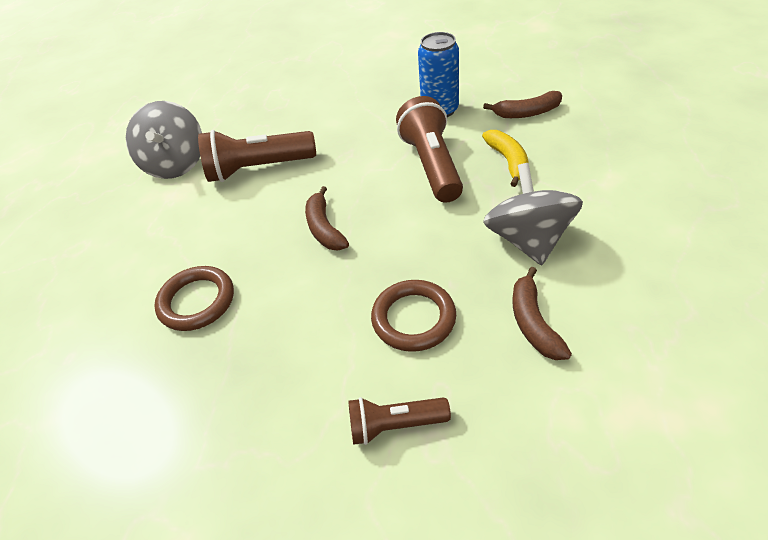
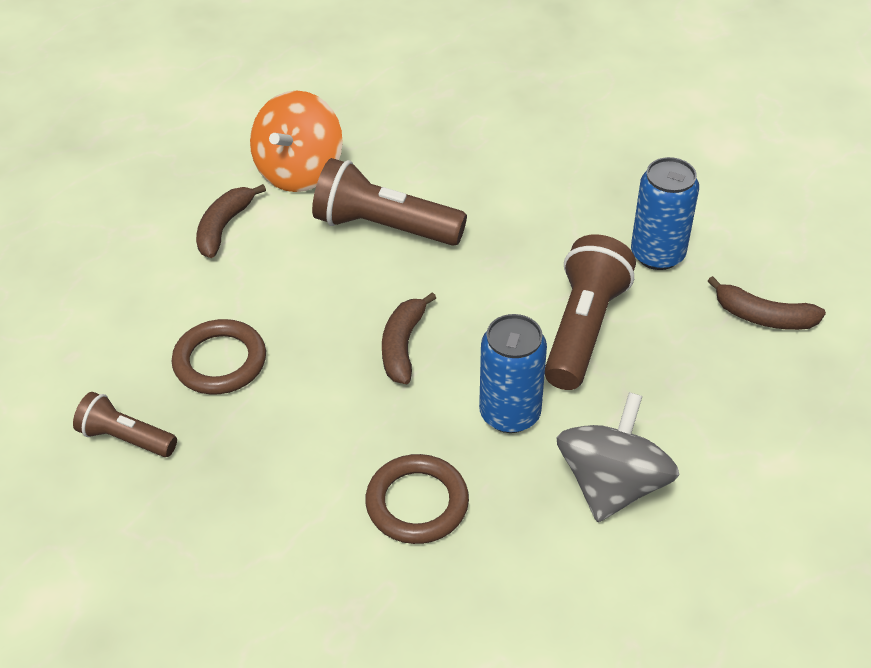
camera: 25 degrees right, 0 degrees up
(176, 164) = (299, 171): grey spinning top -> orange spinning top
(395, 425) = (319, 597): brown flashlight -> brown flashlight (126, 438)
(428, 232) = (510, 413): none -> blue can
(508, 161) = (678, 373): yellow banana -> none
(533, 323) = (534, 578): brown banana -> brown banana (224, 227)

